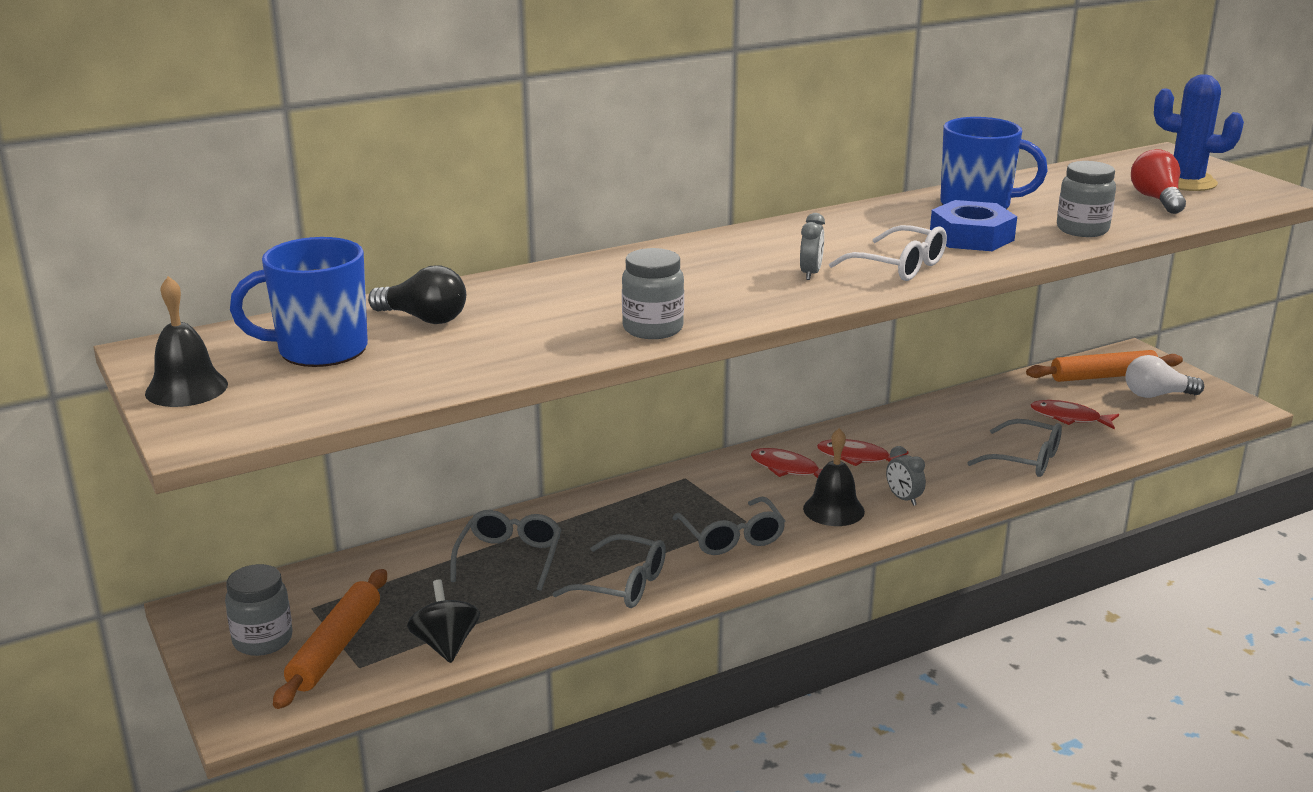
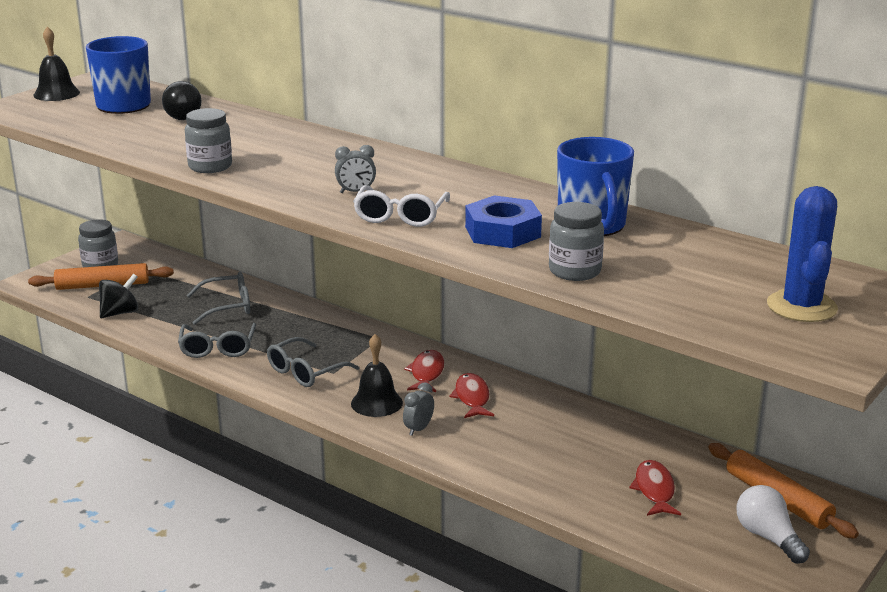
camera: 65 degrees right, 0 degrees up
(1025, 460) = (541, 477): grey glasses -> none
(1156, 199) = (716, 296): red light bulb -> none

